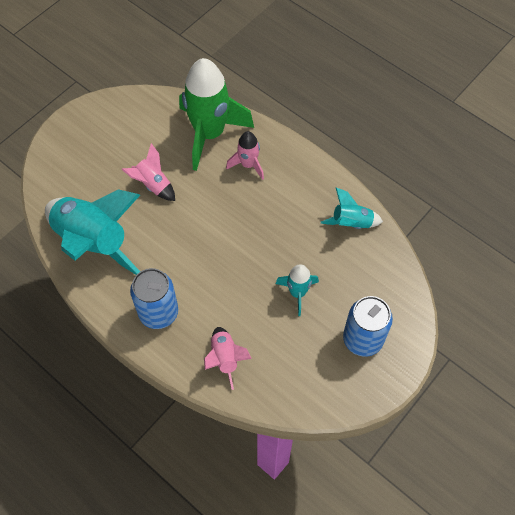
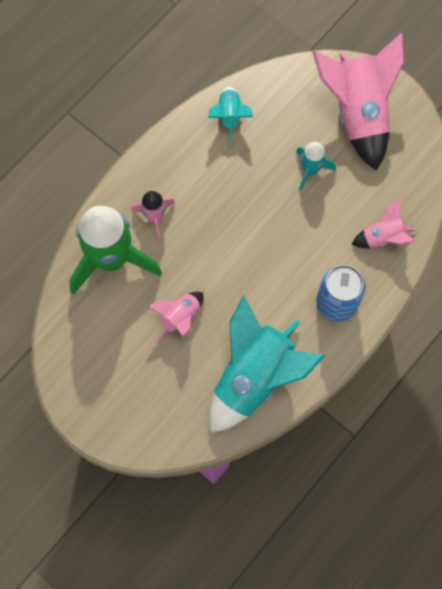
camera: 90 degrees left, 10 degrees up
(363, 339) = (357, 113): blue can -> pink rocket

